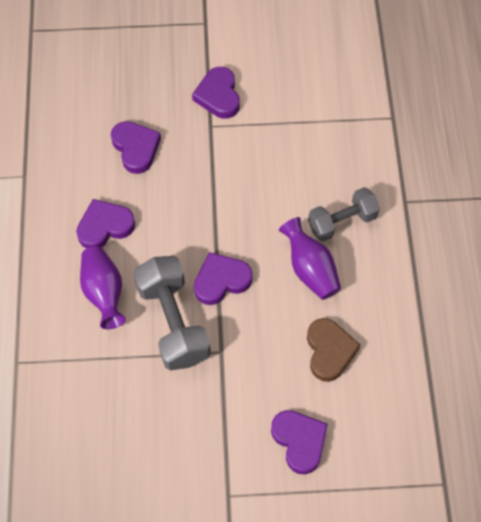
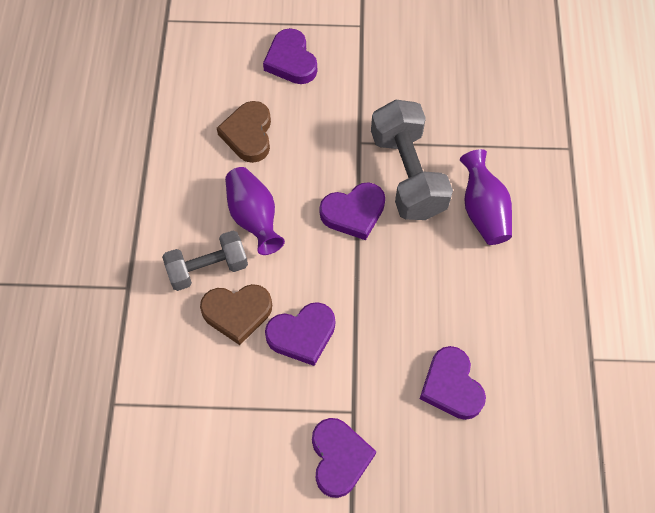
camera: 175 degrees left, 0 degrees up
(105, 226) = (486, 285): purple heart -> purple heart (302, 335)
(310, 188) = (237, 313): none -> brown heart

